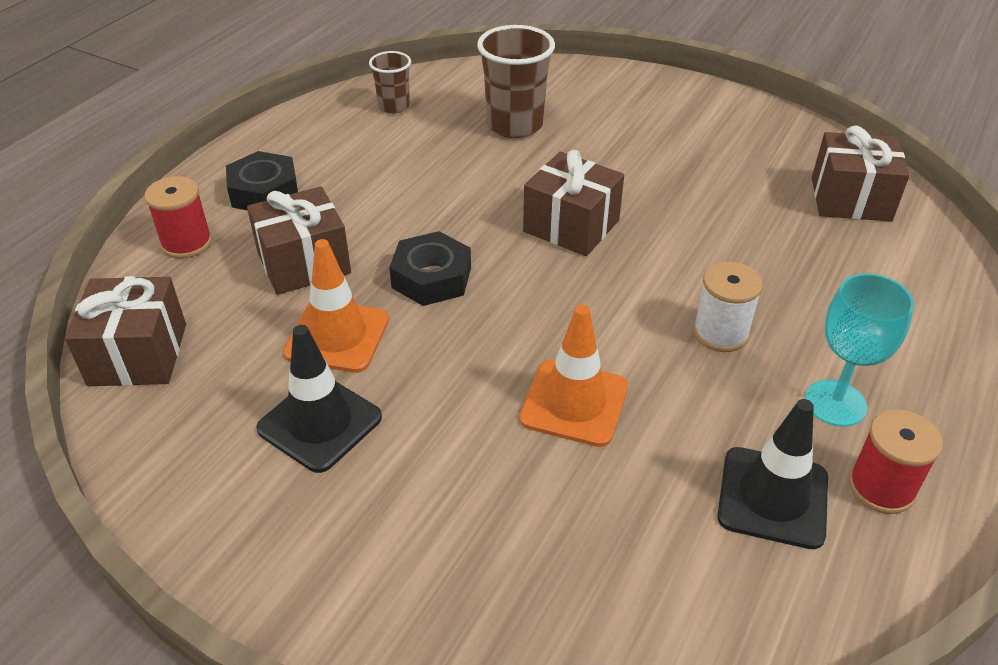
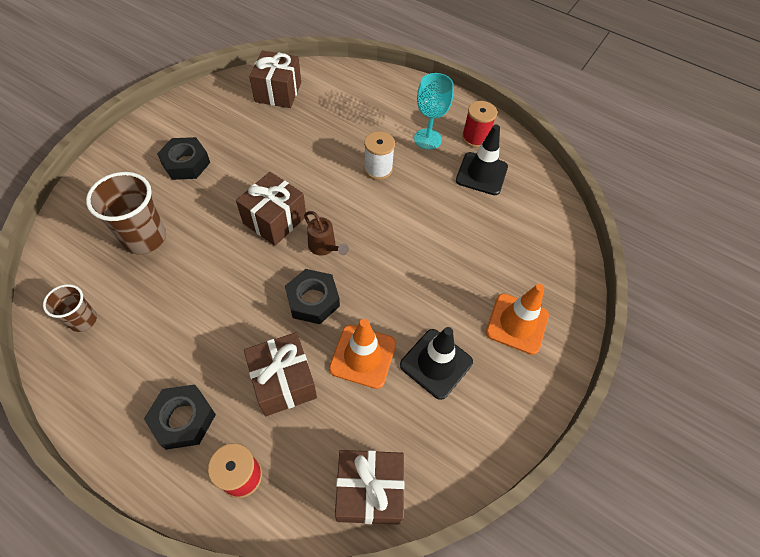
camera: 90 degrees left, 15 degrees up
(530, 281) = (324, 247): none -> brown watering can
(574, 403) = (424, 238): orange traffic cone -> orange traffic cone (517, 323)
(652, 135) = (186, 163): none -> black nut

